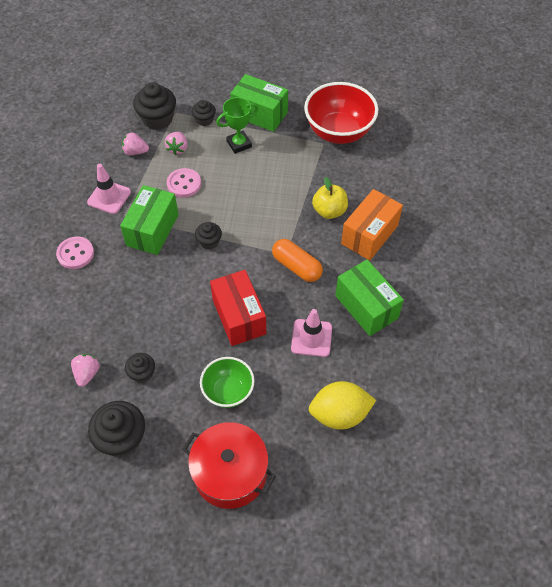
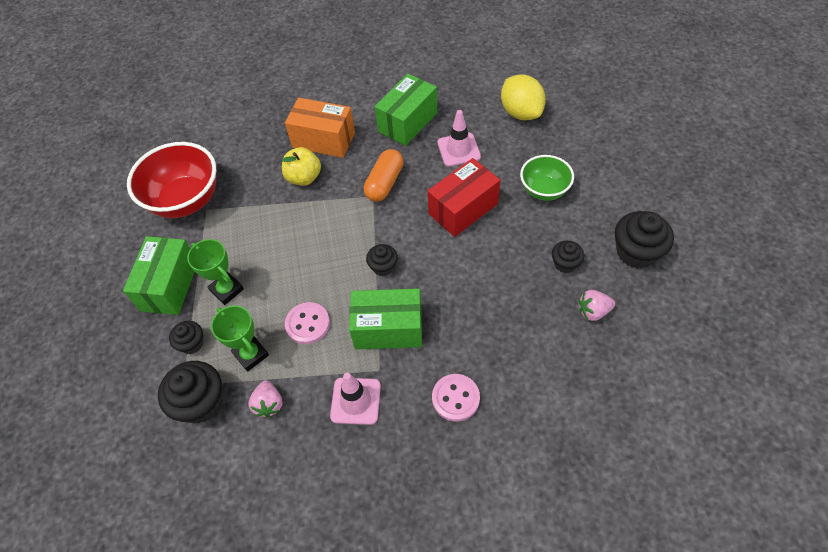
camera: 105 degrees left, 0 degrees up
(178, 149) = (251, 354): pink strawberry -> green trophy
(230, 473) = (614, 164): red pot -> none

